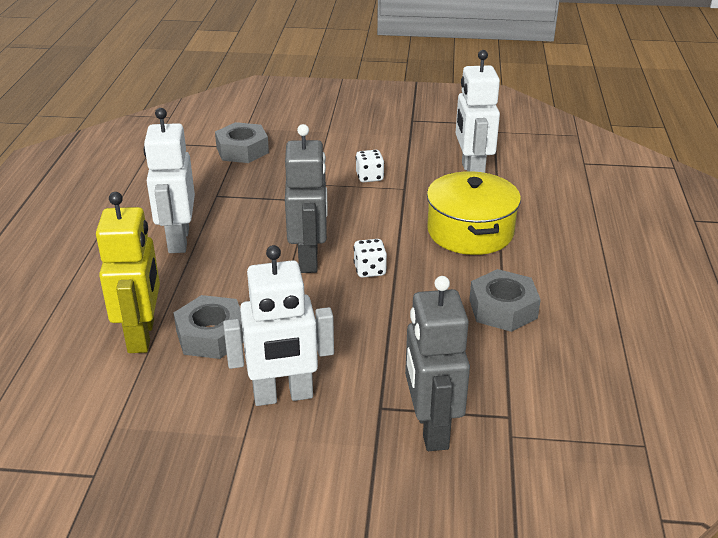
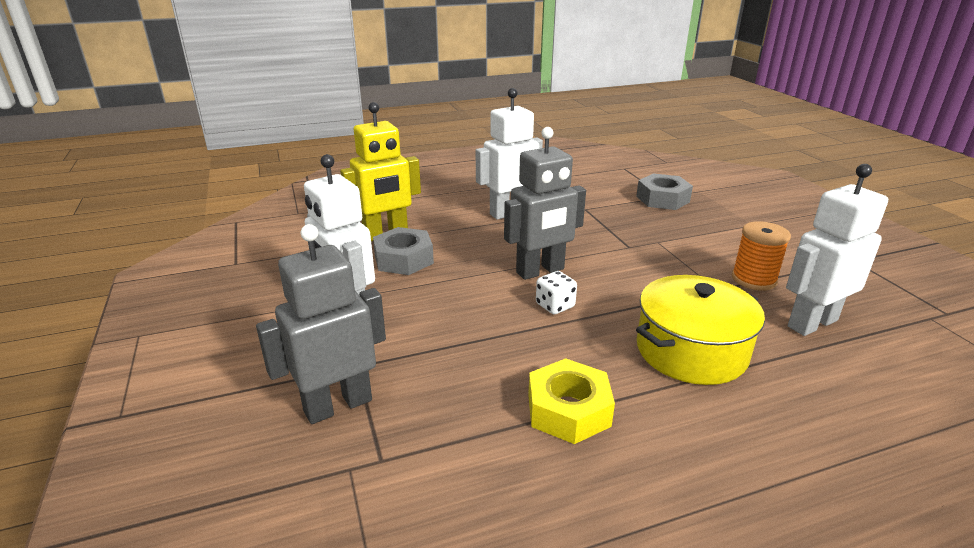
camera: 65 degrees right, 5 degrees down
(369, 177) = (708, 265): white dice -> none
(405, 168) = (753, 279): none -> orange spool
(503, 309) = (568, 410): grey nut -> yellow nut

